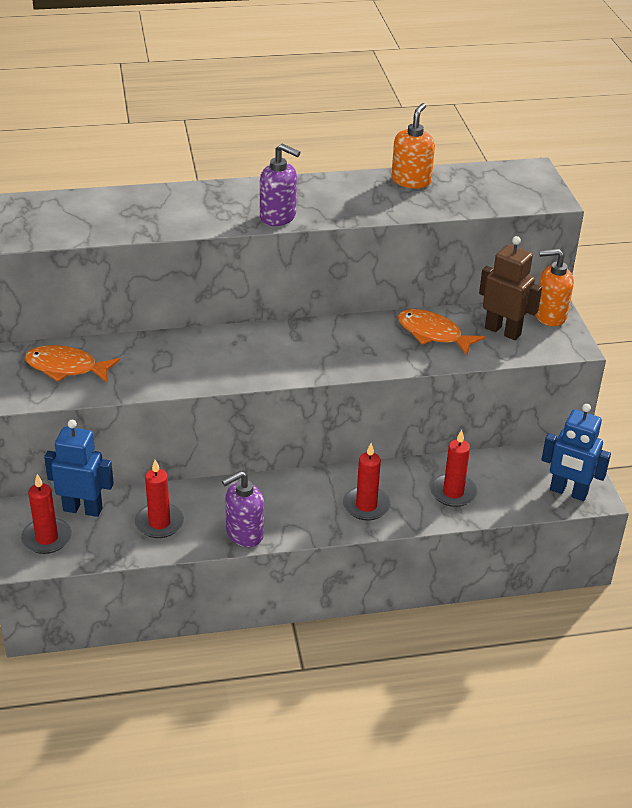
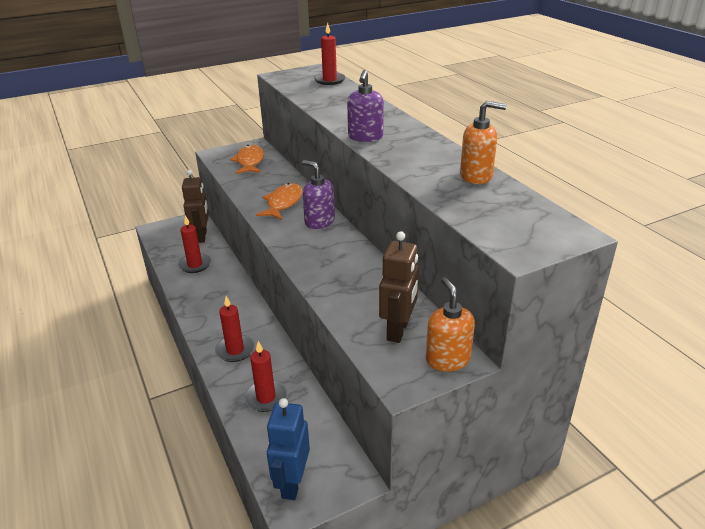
camera: 75 degrees right, 5 degrees down
(47, 538) = (174, 232): red candle -> red candle (329, 80)
(83, 509) = (201, 236): blue robot -> brown robot
(244, 533) = (191, 299): purple soap dispenser -> purple soap dispenser (319, 222)
(433, 334) = (368, 290): orange fish -> orange fish (283, 203)

